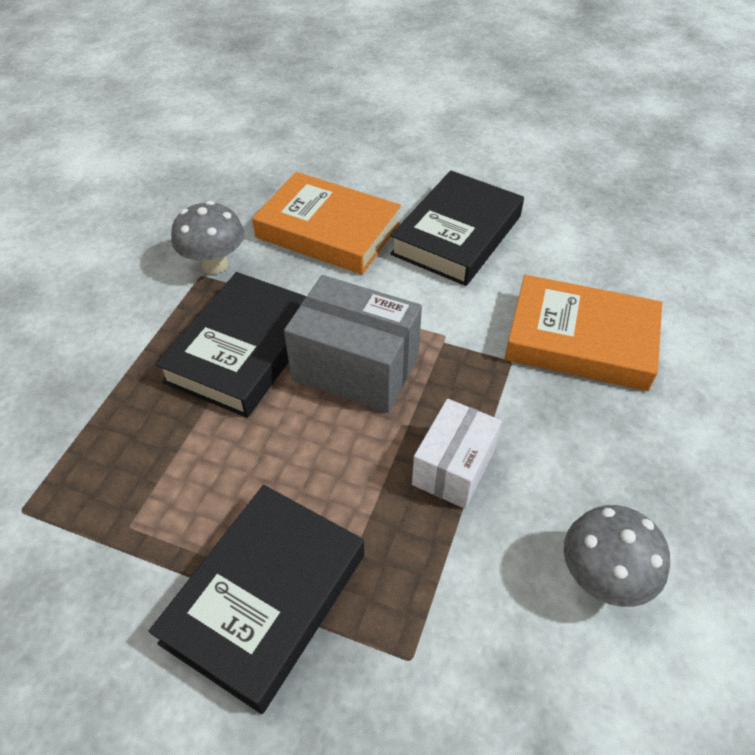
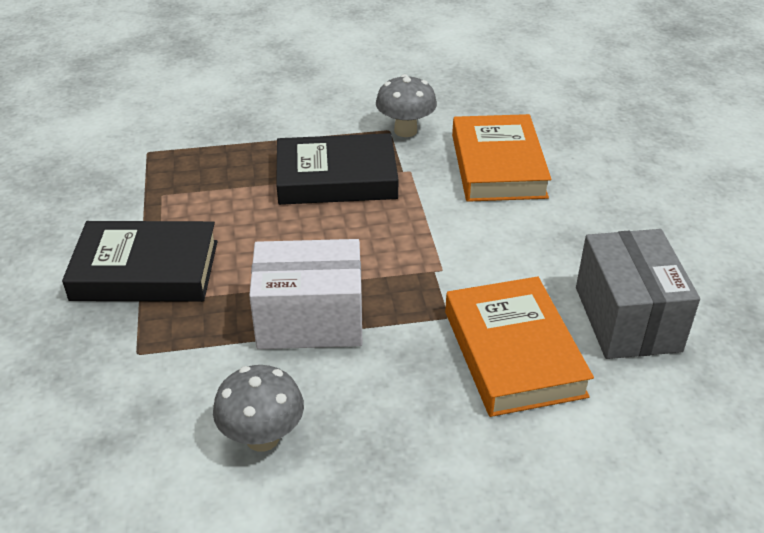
camera: 60 degrees right, 10 degrees down
(355, 367) = (366, 235): grey box -> grey box (627, 319)
(454, 467) = (310, 320): white box -> white box, size x1.53
(457, 235) = (570, 235): black book -> none

